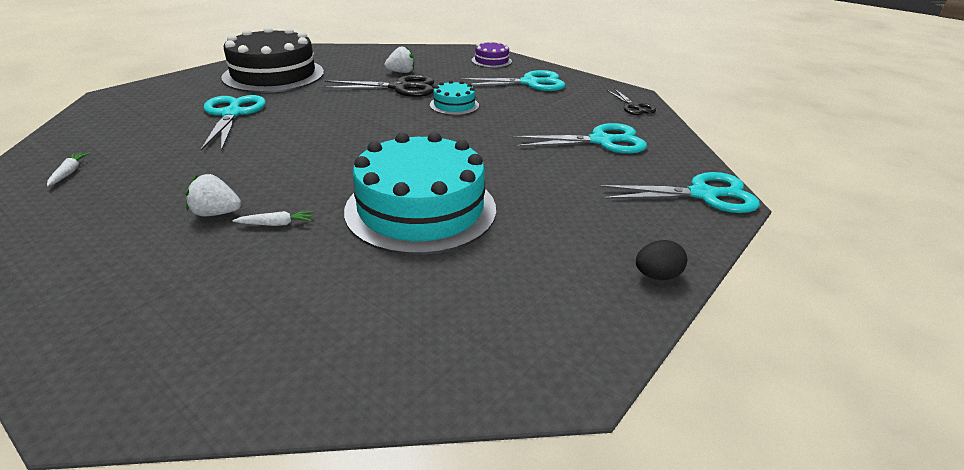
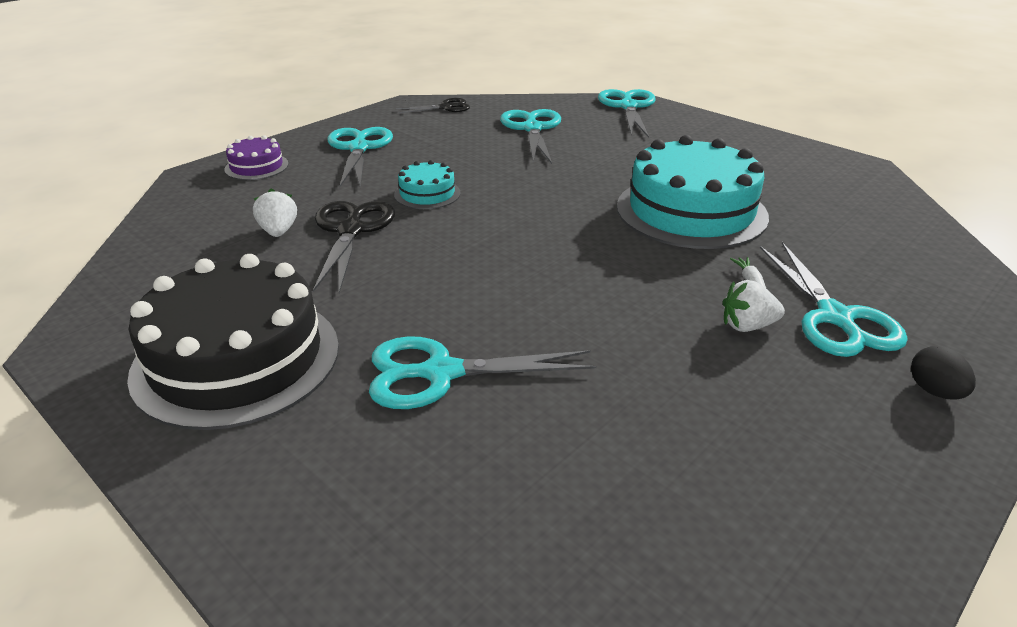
camera: 85 degrees left, 0 degrees up
(69, 173) = (690, 502): white carrot -> none
(201, 260) = (835, 318): none -> turquoise scissors
(216, 213) = (747, 326): white strawberry -> white strawberry turned 75 degrees clockwise
(656, 276) = (746, 134): black egg -> black egg (934, 391)

